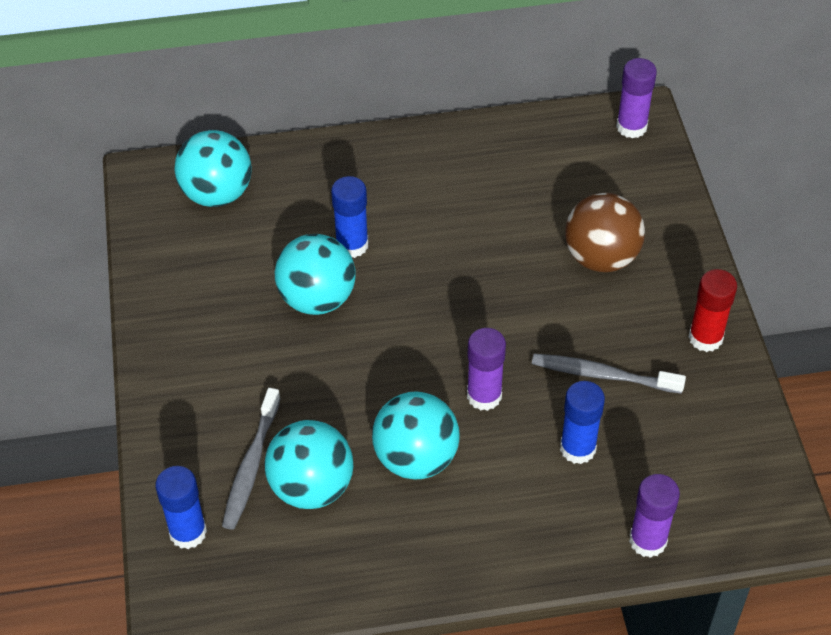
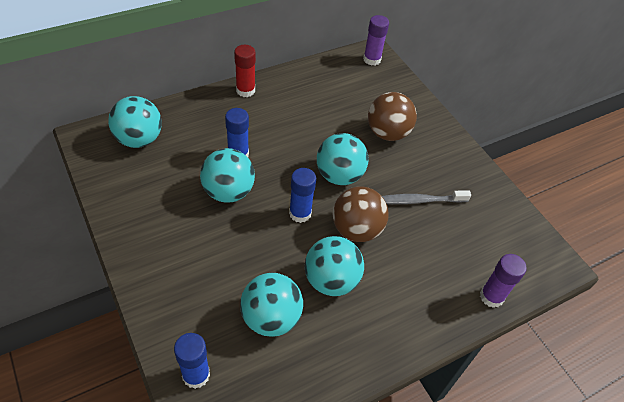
camera: 25 degrees left, 0 degrees up
(251, 466) = (224, 314): grey toothbrush -> none
(484, 396) = (356, 229): purple glue stick -> brown ball
(493, 309) = (339, 175): none -> turquoise ball
(577, 448) = (425, 249): blue glue stick -> blue glue stick (300, 213)
(705, 338) = (465, 166): red glue stick -> red glue stick (245, 90)

